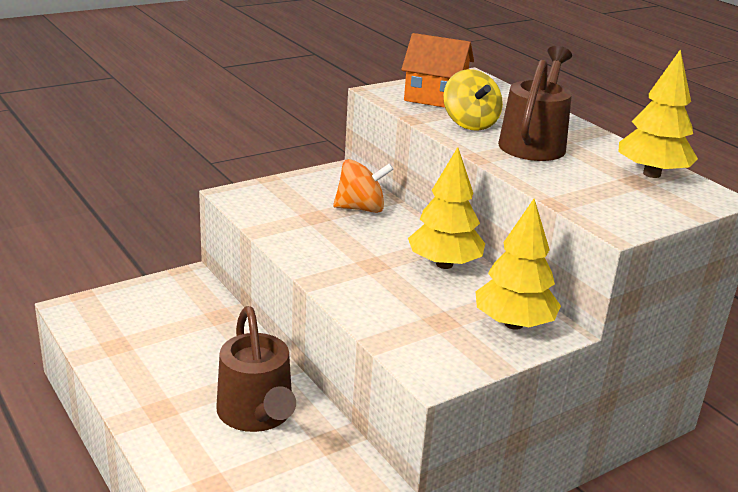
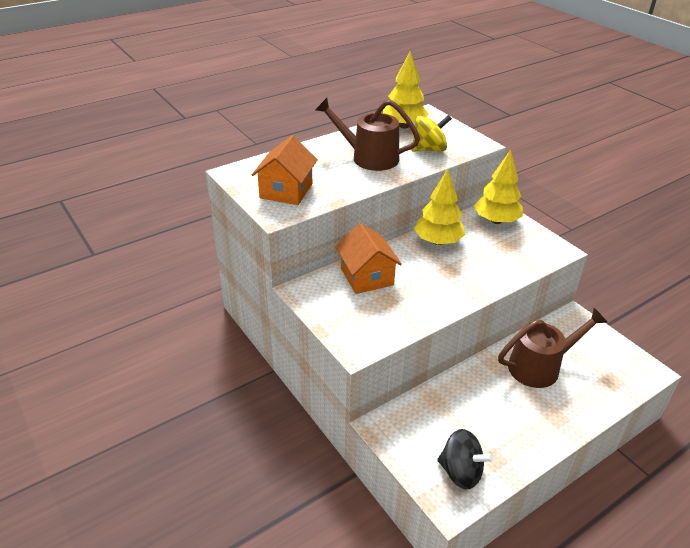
camera: 90 degrees left, 10 degrees up
(108, 320) = (461, 472): none -> black spinning top
(361, 208) = (366, 276): orange spinning top -> orange house
(470, 123) = (340, 179): yellow spinning top -> yellow spinning top (429, 149)

